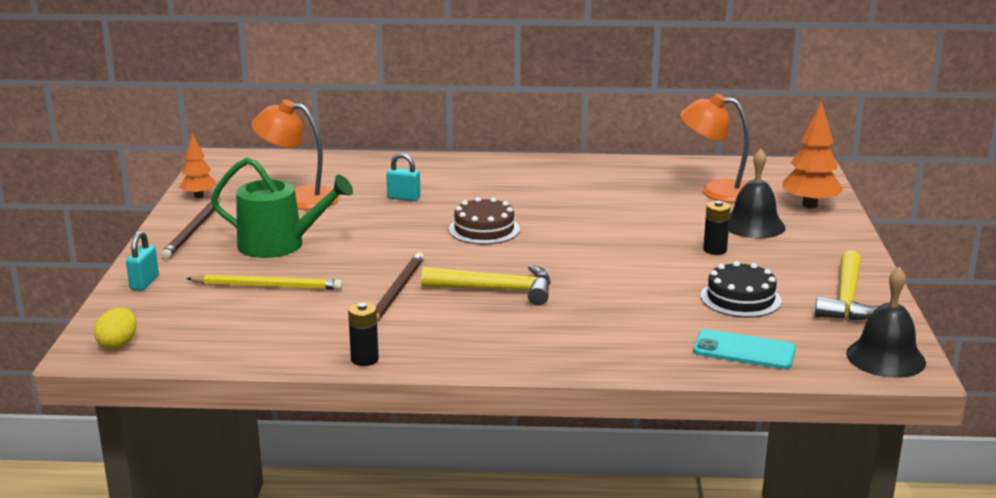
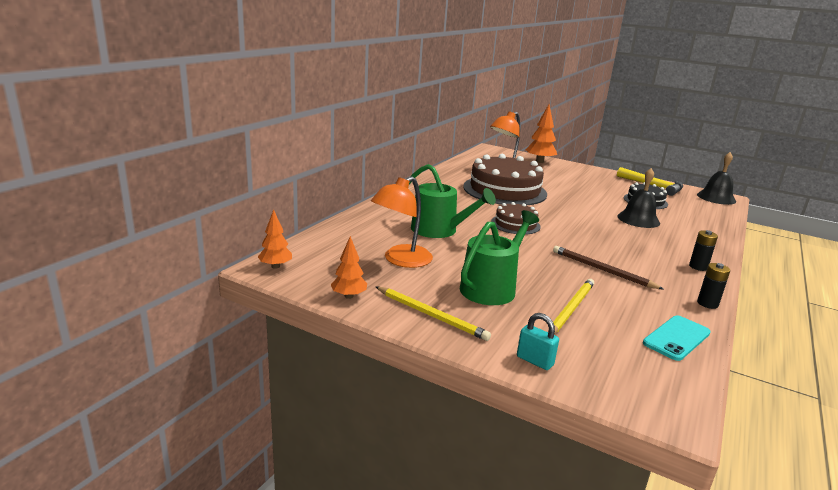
camera: 65 degrees left, 0 degrees up
(118, 344) = (666, 399): yellow egg -> none
(193, 231) = (431, 315): brown pencil -> yellow pencil
(228, 160) = (275, 266): none -> orange tree
(404, 198) = (439, 230): turquoise padlock -> green watering can
(497, 290) = (612, 244): yellow hammer -> none
(611, 205) = (504, 190): none -> brown cake
(715, 250) = (583, 189): black battery -> black battery (698, 267)
(744, 350) = (706, 216): turquoise phone -> turquoise phone (676, 338)
(753, 225) = (556, 175): black bell -> black bell (638, 219)

